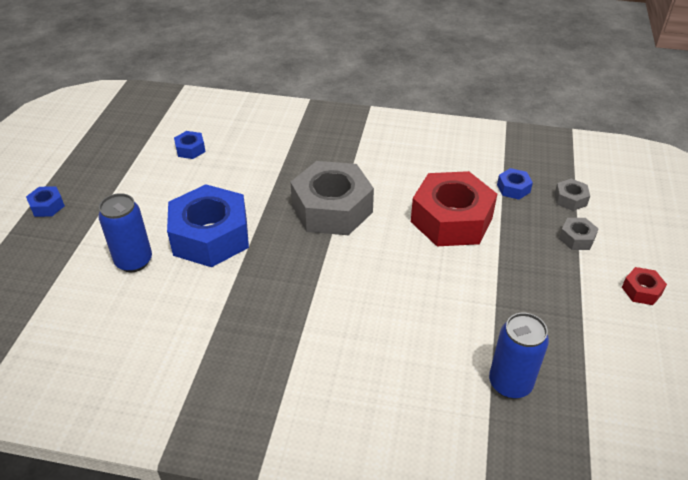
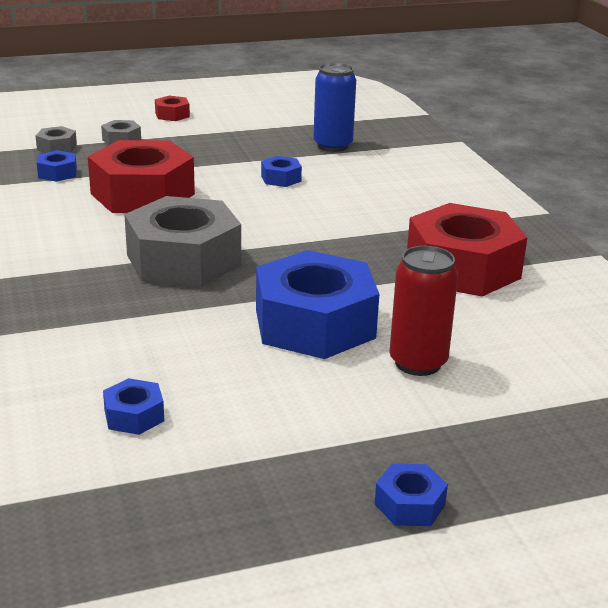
camera: 120 degrees left, 15 degrees down
(134, 261) = (418, 363): blue can -> red can
(213, 347) = (463, 268): none -> red nut
(443, 309) = (281, 178): none -> blue nut

